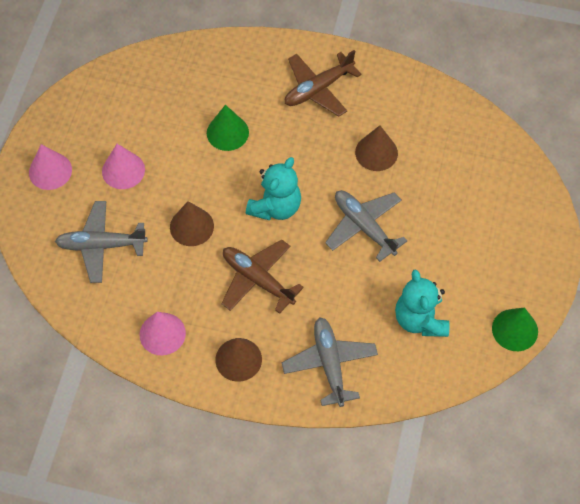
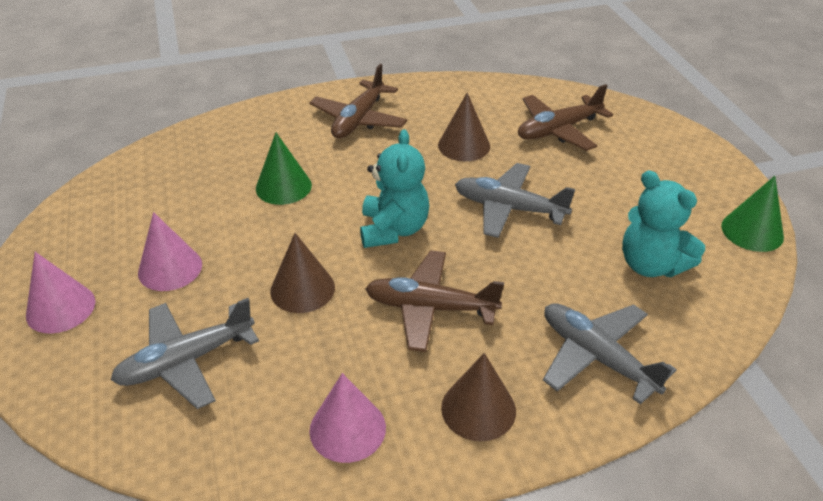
camera: 30 degrees left, 20 degrees down
(458, 170) = (558, 130): none -> brown plane

